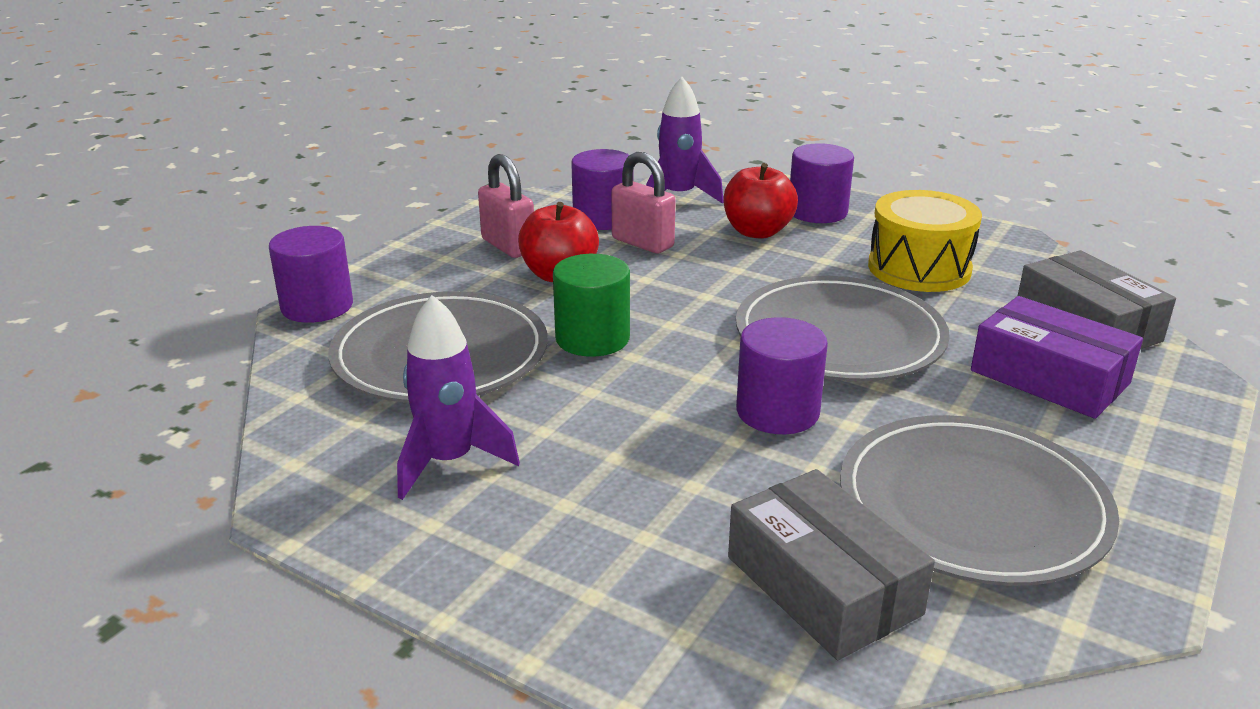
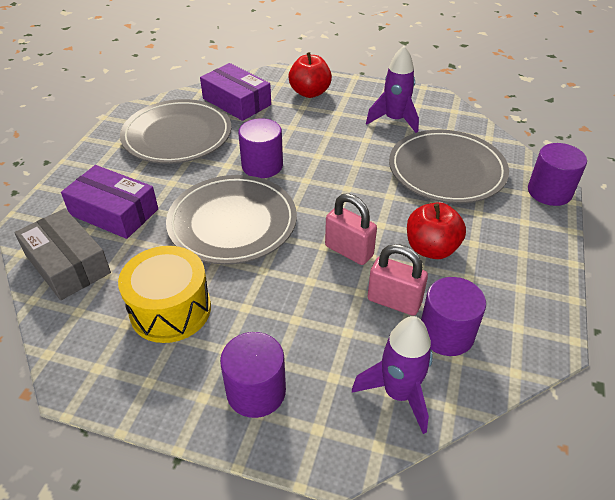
camera: 165 degrees right, 15 degrees up
(508, 246) = (491, 276): pink padlock -> pink padlock (349, 251)
(592, 338) = (375, 196): green cylinder -> none
(757, 232) = (306, 340): red apple -> red apple (310, 93)
(823, 585) = (237, 102): grey box -> purple box

